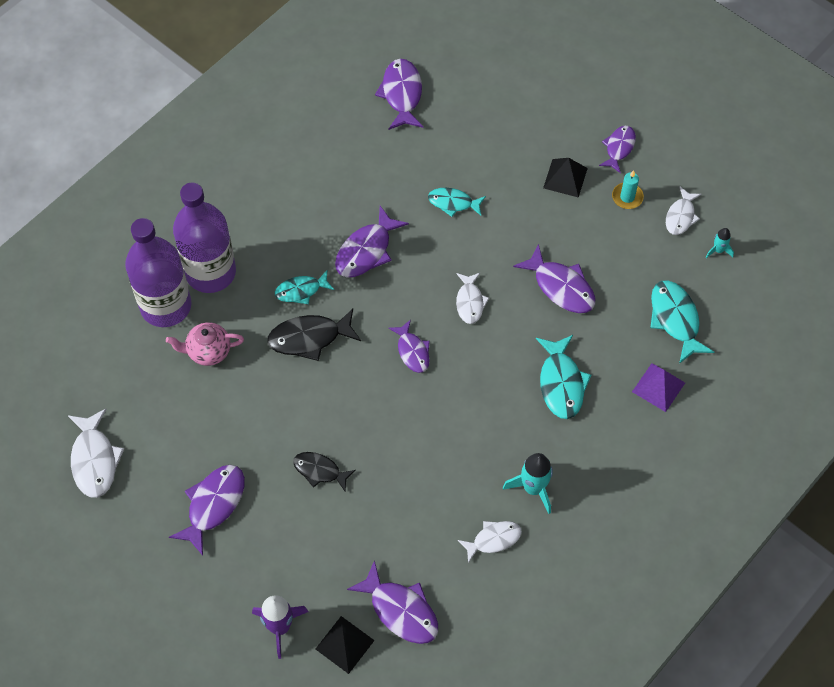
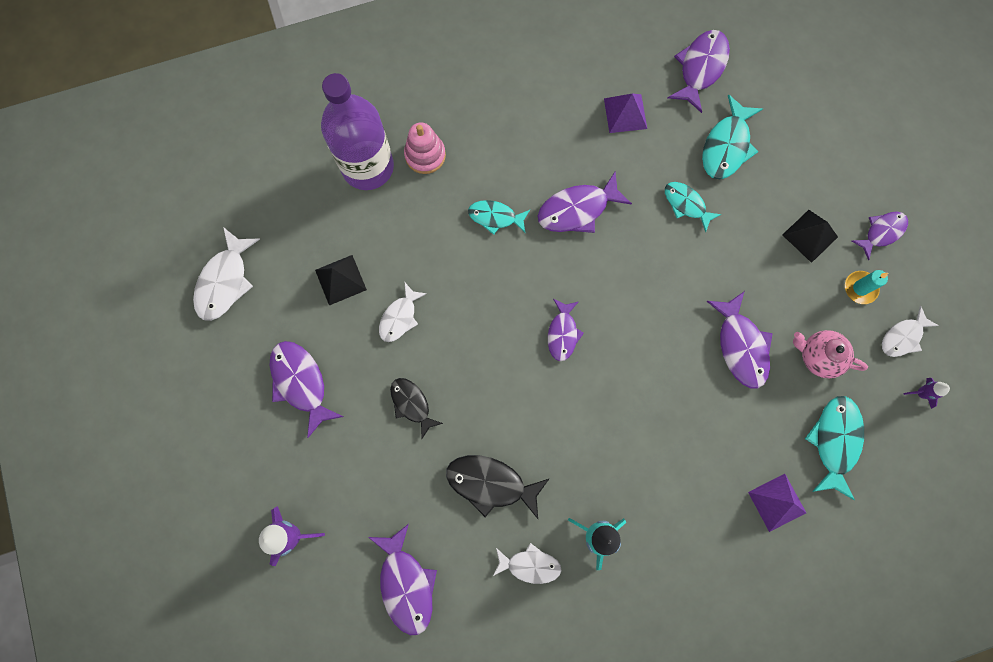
camera: 30 degrees right, 15 degrees up
(208, 351) = (380, 231): pink teapot -> pink teapot (818, 356)
(210, 272) = (425, 155): purple bottle -> pink stacking toy
(213, 505) = (301, 383): purple fish -> purple fish turned 90 degrees counterclockwise
(309, 338) = (476, 268): black fish -> black fish (491, 483)
(344, 644) = (338, 587): black pyramid -> black pyramid (340, 280)
(361, 158) = (625, 113): none -> purple pyramid
(470, 302) = (644, 314): white fish -> white fish (400, 317)
(561, 383) = (684, 445): turquoise fish -> turquoise fish (727, 146)
(718, 250) = (920, 393): turquoise rocket -> purple rocket

